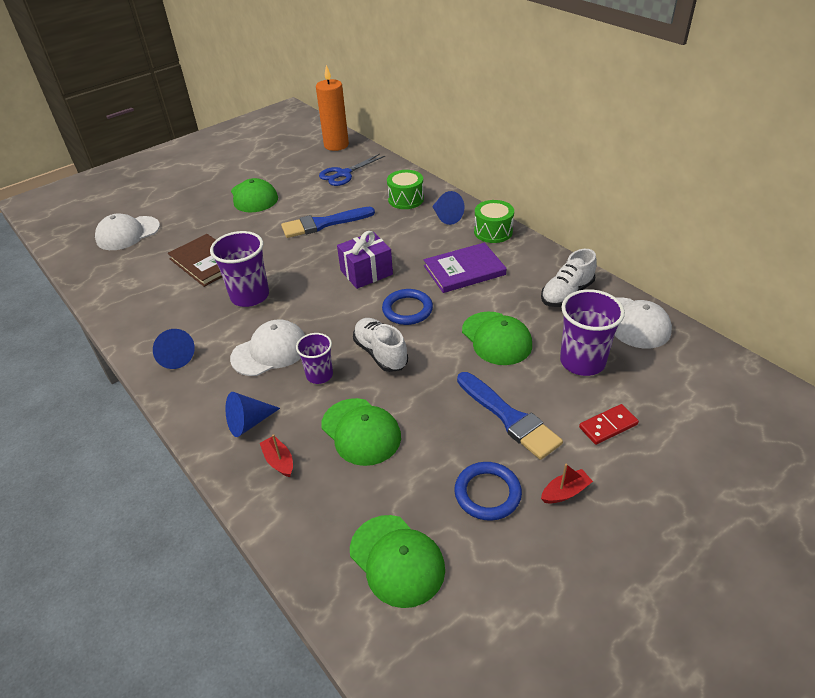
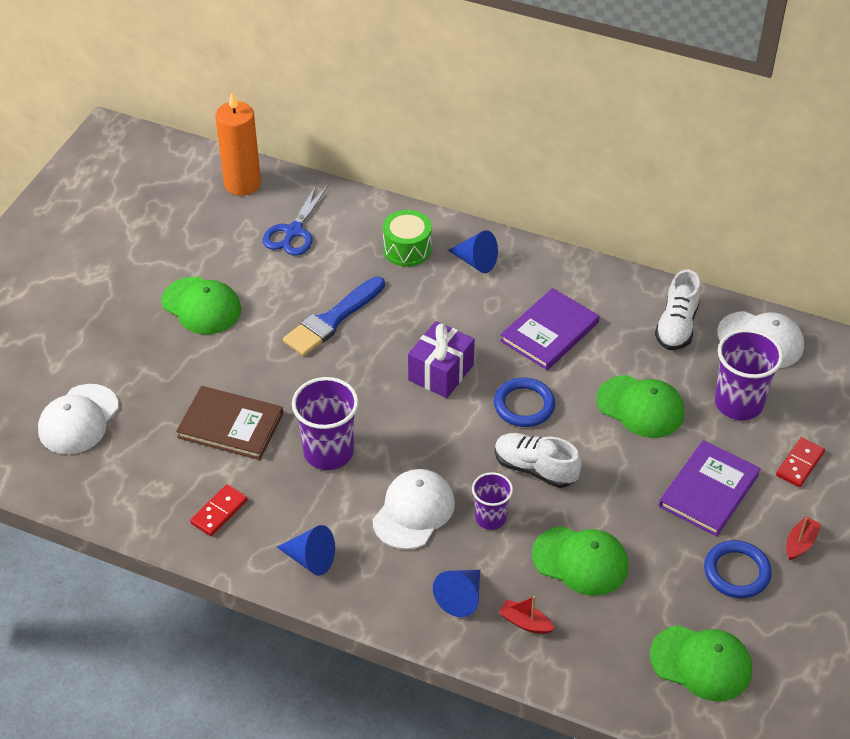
camera: 30 degrees left, 5 degrees up
(150, 308) = (219, 512): none -> red domino
(493, 231) = (545, 266): green drum -> none
(509, 418) = (709, 490): blue brush -> purple book

